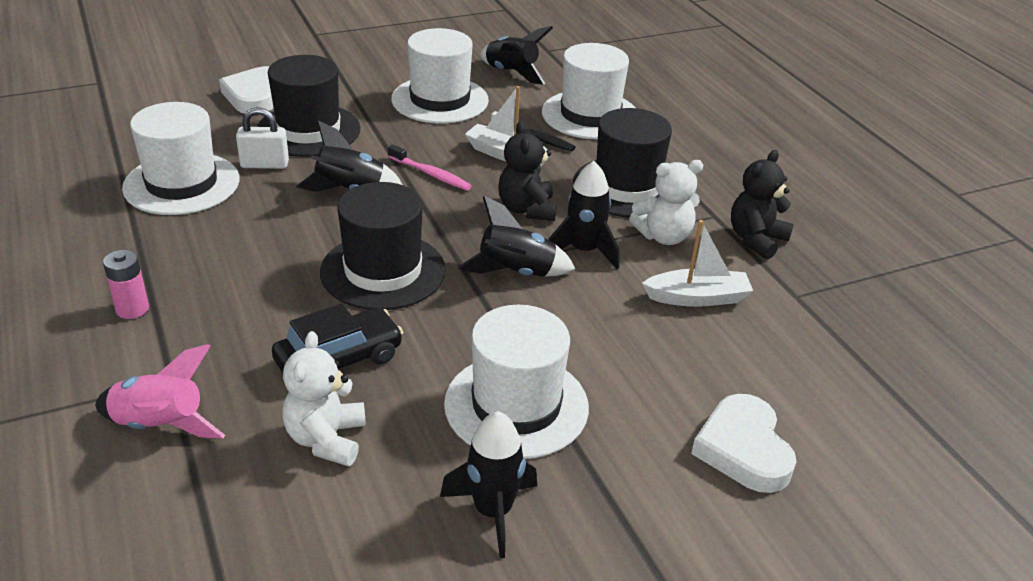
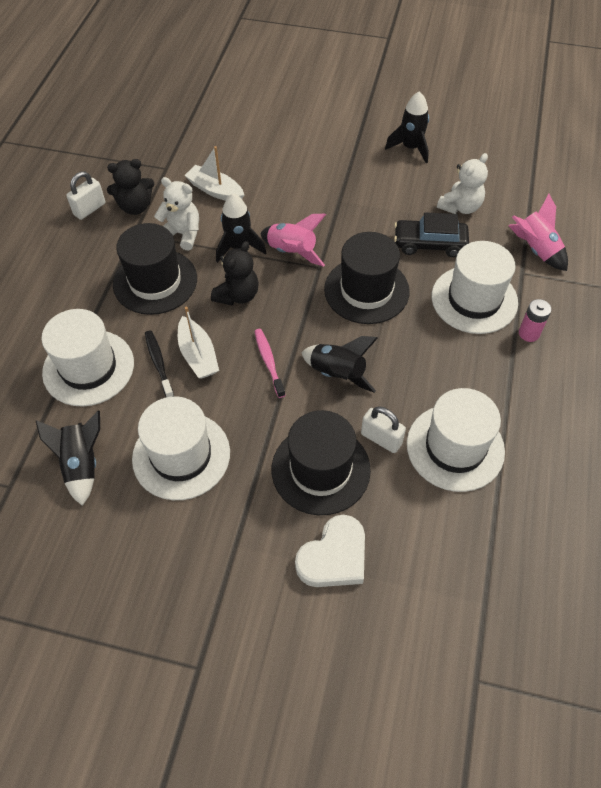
camera: 140 degrees left, 20 degrees up
(516, 272) = (292, 252): black rocket -> pink rocket
(516, 405) = (362, 182): white hat -> white hat (474, 299)
(743, 449) = (286, 122): white heart -> none
(797, 216) = (89, 209): none -> white padlock

